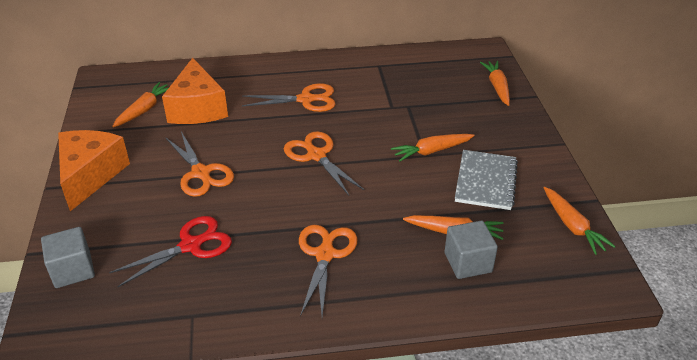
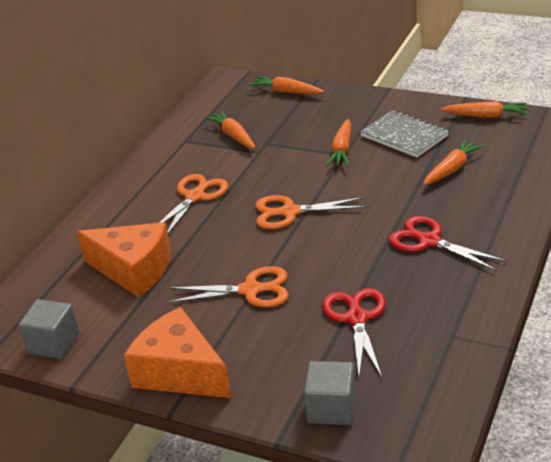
camera: 55 degrees left, 5 degrees down
(144, 110) = (95, 310): orange carrot -> orange carrot (233, 136)
(325, 254) = (428, 241): orange scissors -> red scissors
(468, 262) = (490, 173): grey cube -> grey cube (54, 343)

